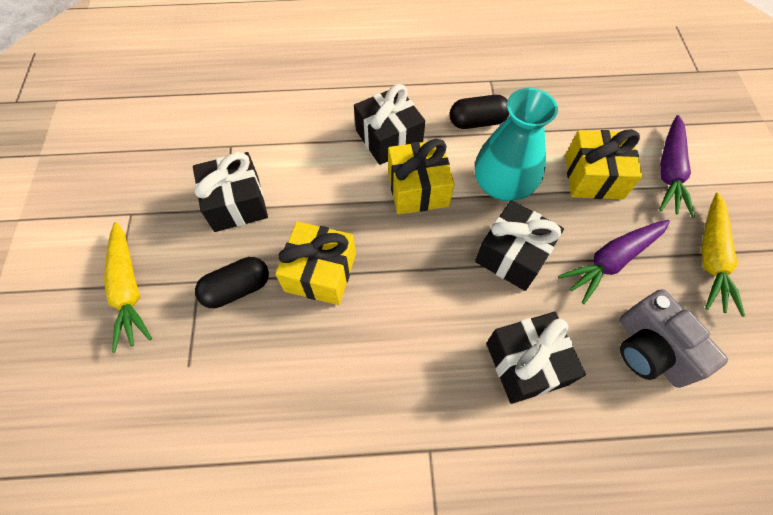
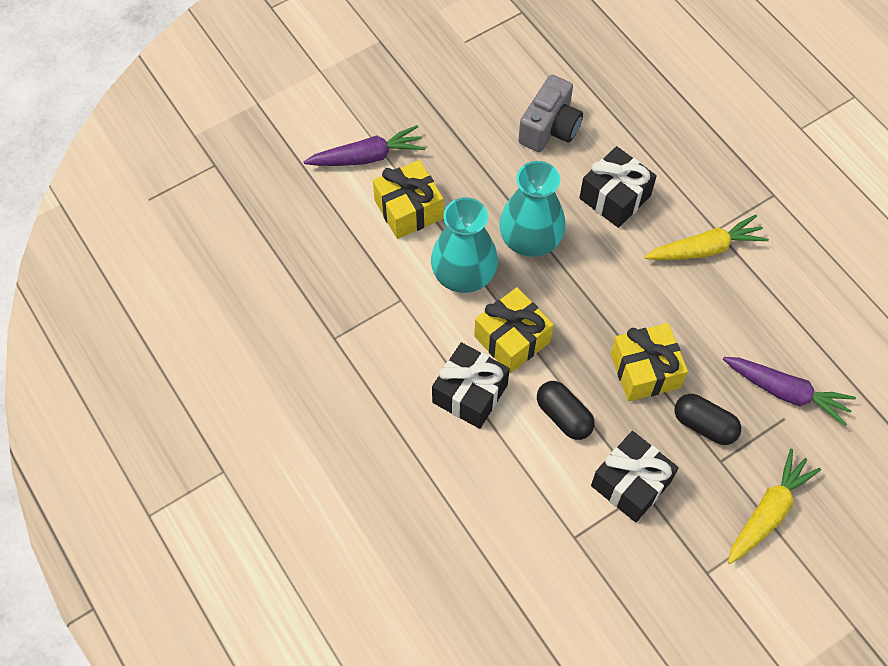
camera: 120 degrees left, 0 degrees up
(477, 122) = (400, 326): black capsule -> black capsule (564, 416)
(513, 255) = (530, 239): black gift -> turquoise vase
(612, 260) = (488, 171): purple carrot -> purple carrot (785, 392)
(711, 258) = (441, 110): yellow carrot -> yellow carrot (704, 249)

